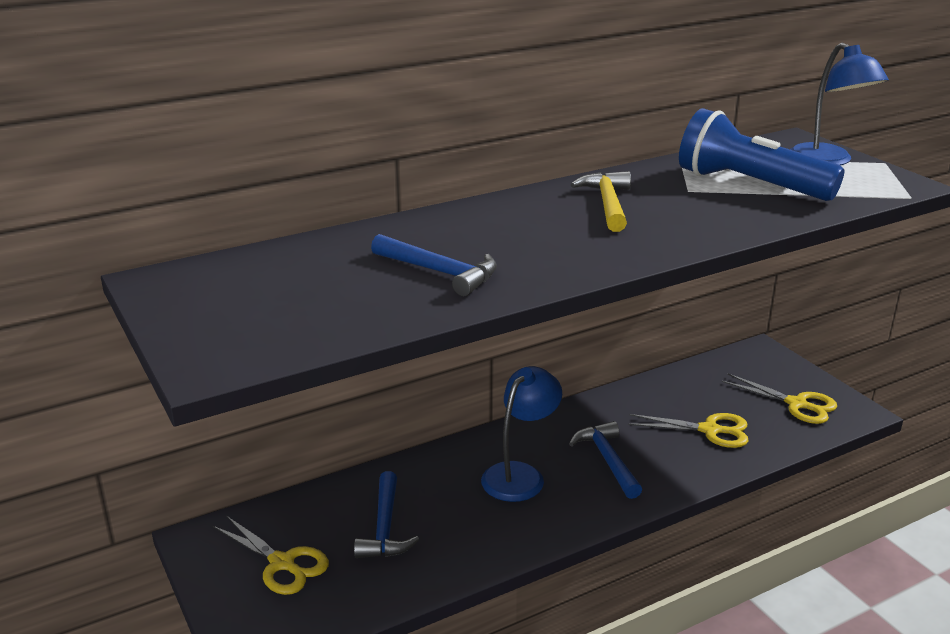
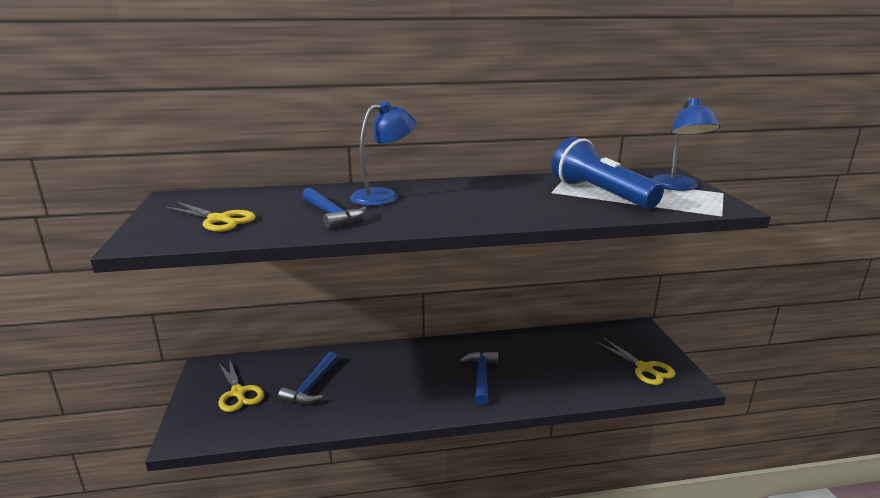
camera: 20 degrees right, 5 degrees down
(520, 474) = (417, 373): blue lamp -> blue lamp (383, 196)
(607, 204) = (486, 193): yellow hammer -> none
(710, 430) = (567, 372): yellow scissors -> yellow scissors (219, 220)

